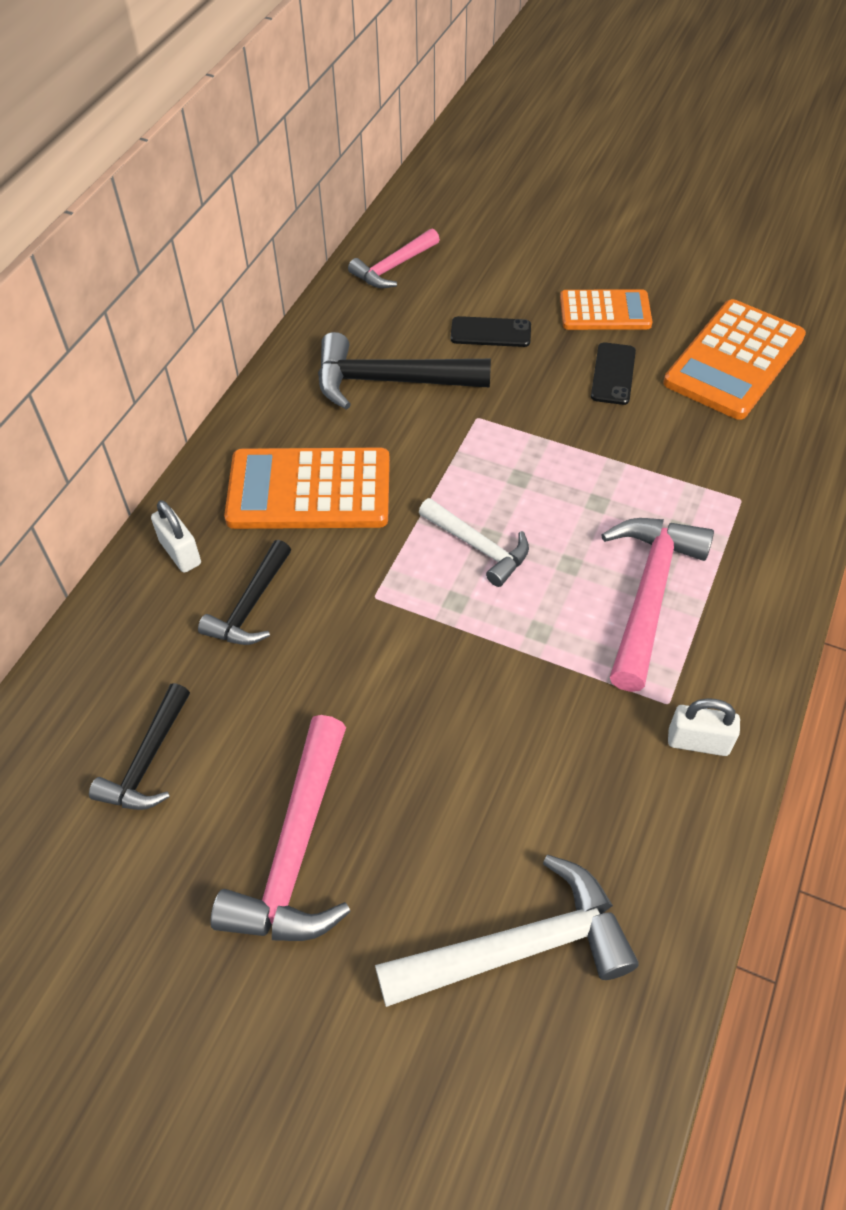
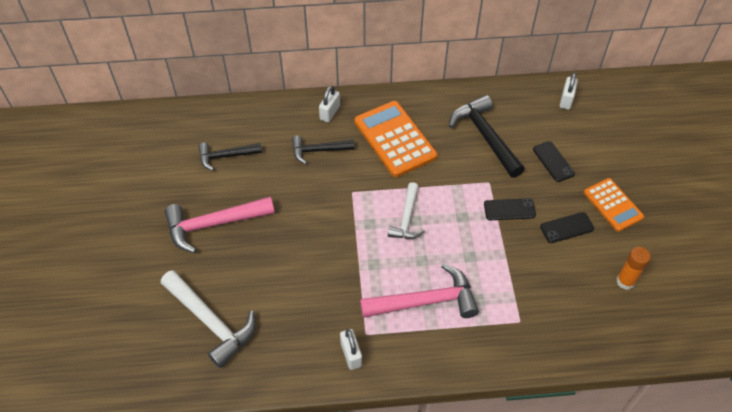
camera: 60 degrees right, 0 degrees up
(393, 267) = (566, 100): pink hammer -> white padlock
(542, 418) = (509, 209): none -> black phone
(734, 360) = (625, 281): orange calculator -> orange glue stick

